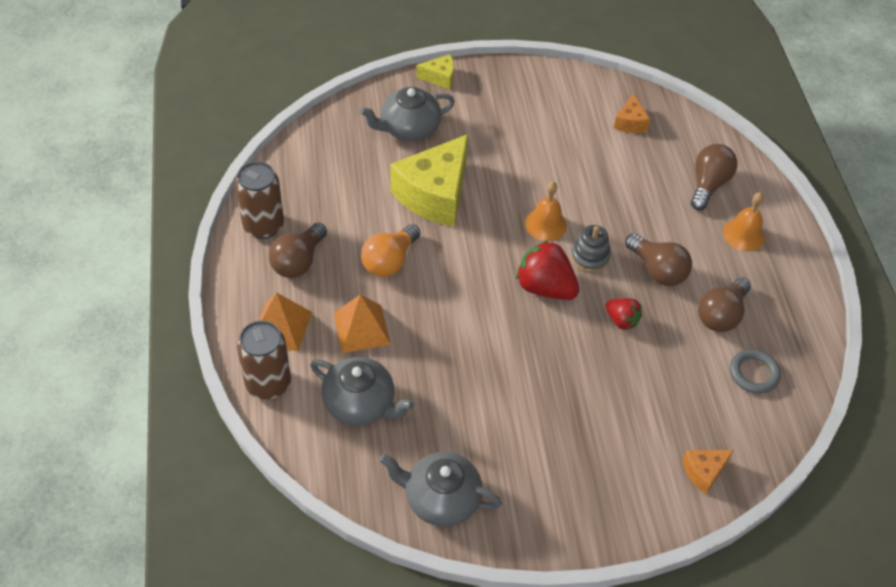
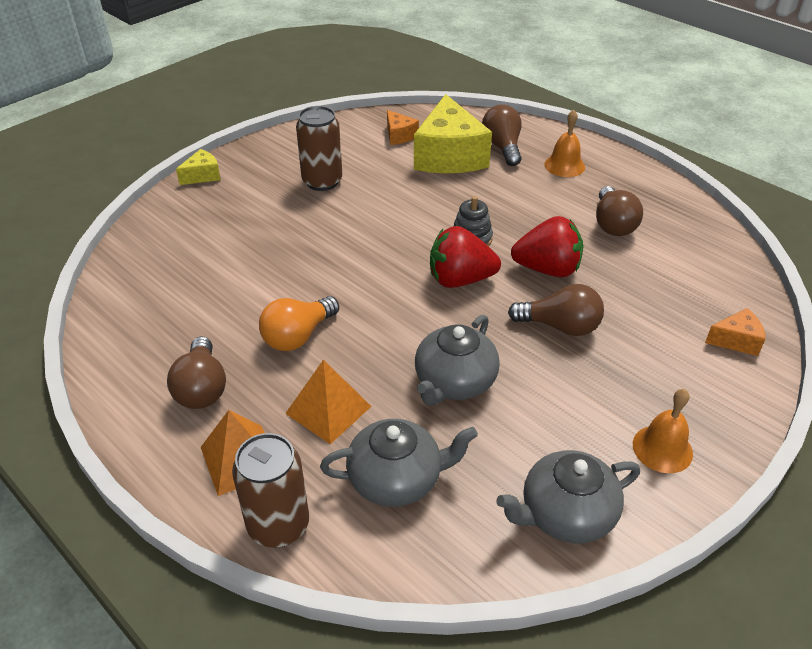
camera: 35 degrees left, 10 degrees down
(263, 226) = (131, 377): brown can -> brown can (322, 181)
(389, 261) = (298, 336): orange light bulb -> orange light bulb turned 45 degrees clockwise
(409, 128) = (210, 224): grey teapot -> grey teapot (454, 382)
(434, 195) = (287, 262): yellow cheese -> yellow cheese (449, 156)
(545, 224) = (409, 234): orange bell -> orange bell (662, 448)
(621, 320) = (547, 269): red strawberry -> red strawberry, size x1.73
(657, 270) = (532, 220): brown light bulb -> brown light bulb (560, 326)
(703, 472) = (736, 341): orange cheese -> orange cheese turned 120 degrees counterclockwise
(753, 373) = (682, 250): grey ring -> none

